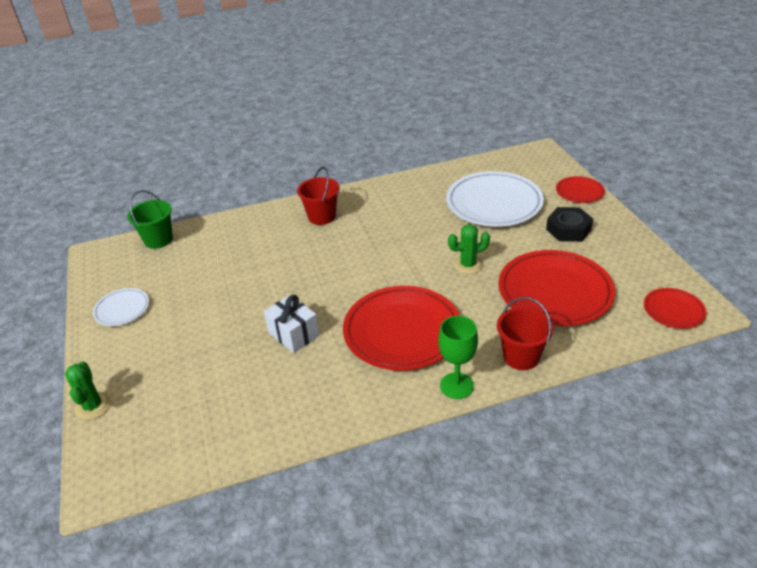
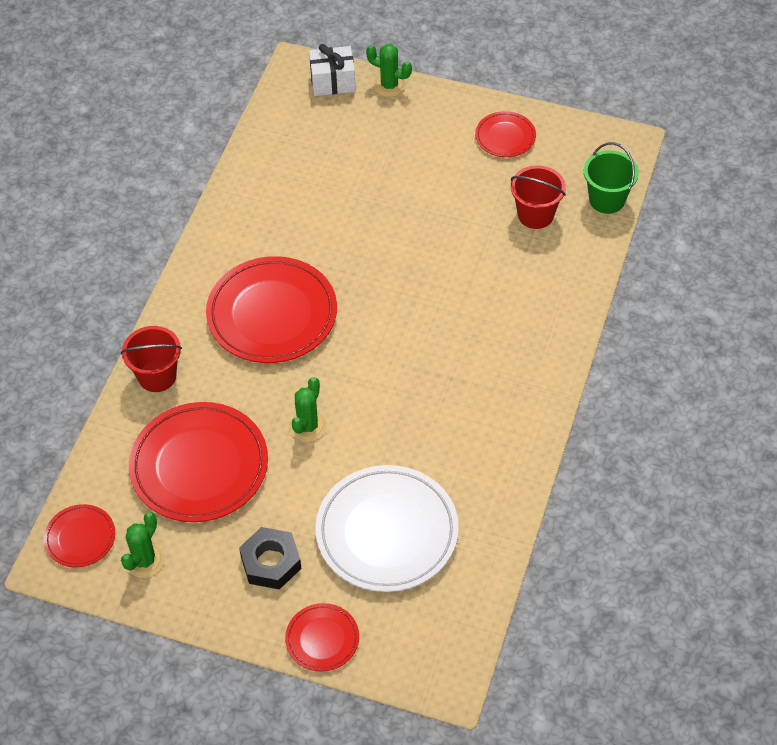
camera: 125 degrees right, 15 degrees up
(122, 309) = (505, 137): white plate -> red plate
(294, 334) = (347, 238): white gift -> white gift (333, 82)
(322, 216) = (519, 354): red bucket -> red bucket (535, 215)
(456, 385) = (176, 311): green goblet -> none
(641, 274) = (144, 560): none -> green cactus

